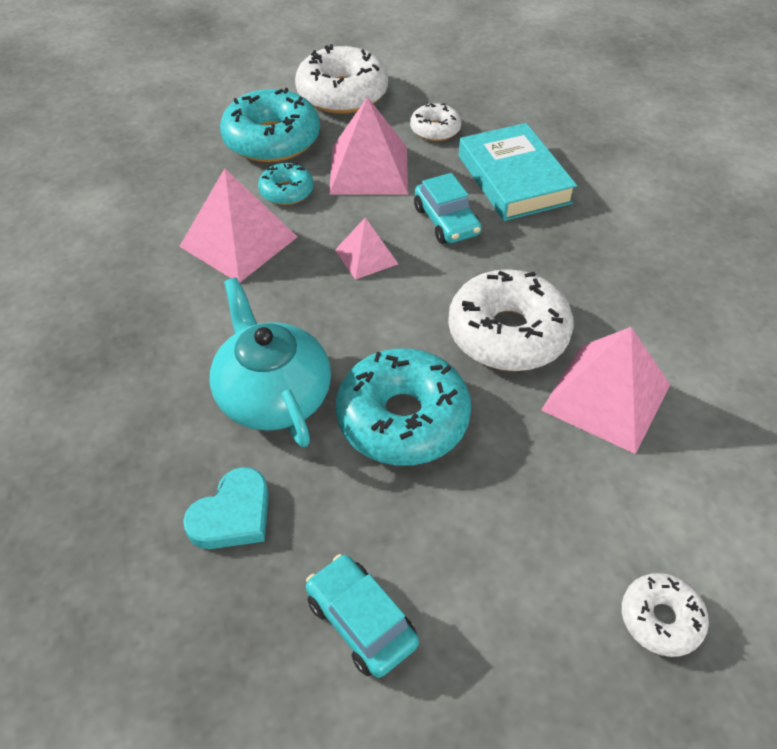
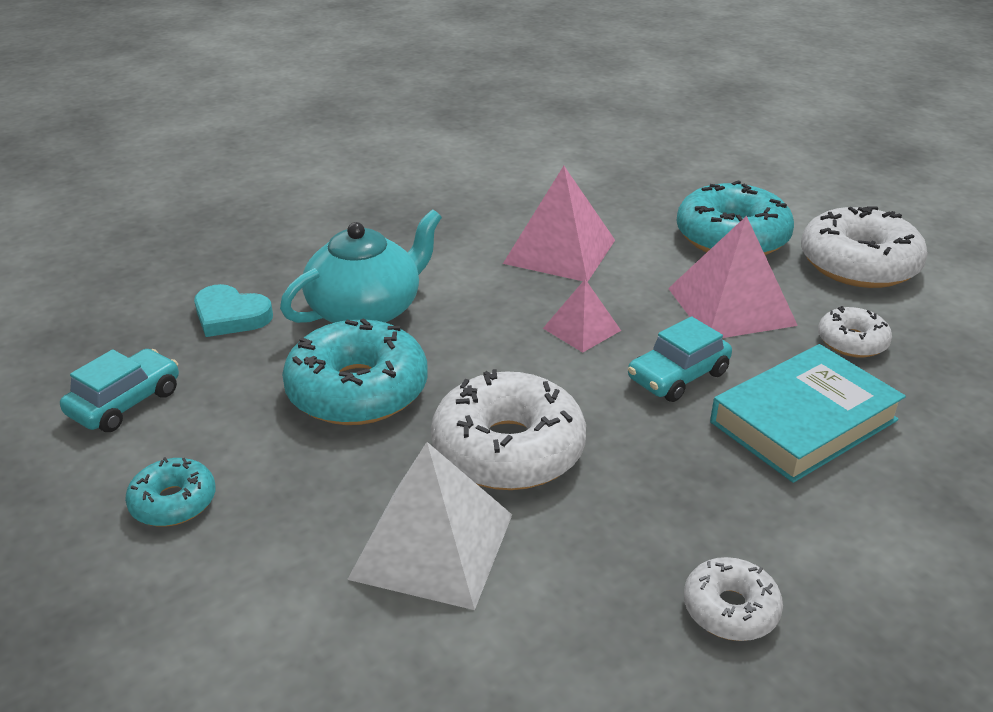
camera: 75 degrees right, 15 degrees down
(286, 191) = (653, 262): turquoise donut -> turquoise donut (173, 502)
(606, 397) = (432, 546): pink pyramid -> white pyramid
(660, 619) = (117, 615): white donut -> white donut (730, 609)

